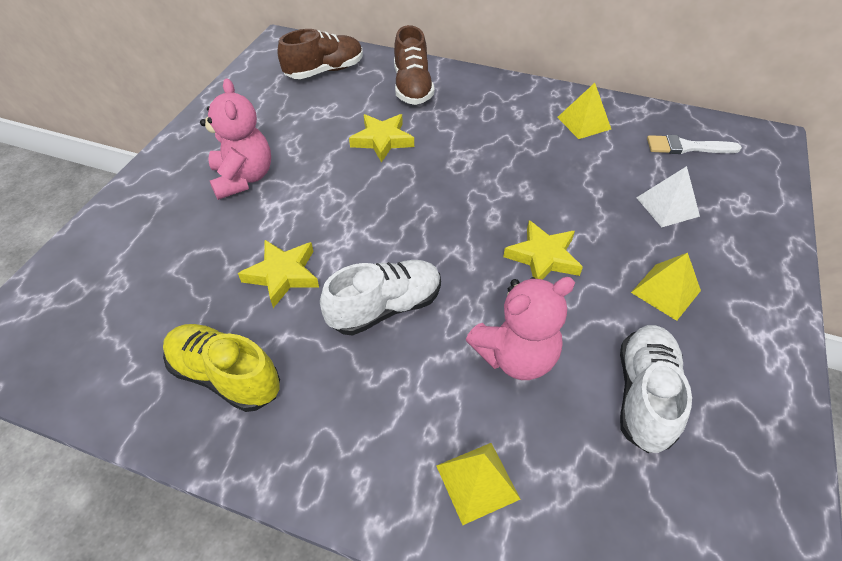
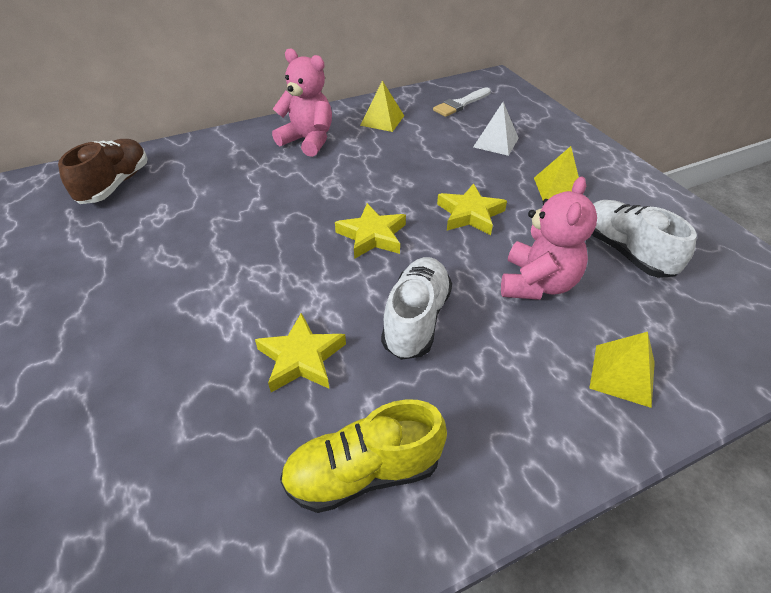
camera: 45 degrees left, 5 degrees down
(243, 178) = (150, 312): pink teddy bear -> pink teddy bear (308, 141)
(382, 140) = (247, 208): yellow star -> yellow star (372, 236)
(412, 87) = (220, 158): brown shoe -> none

